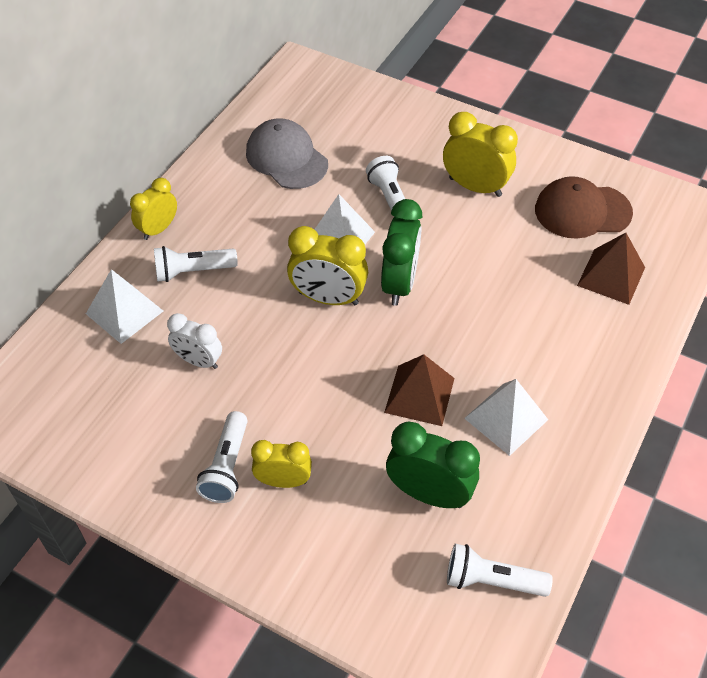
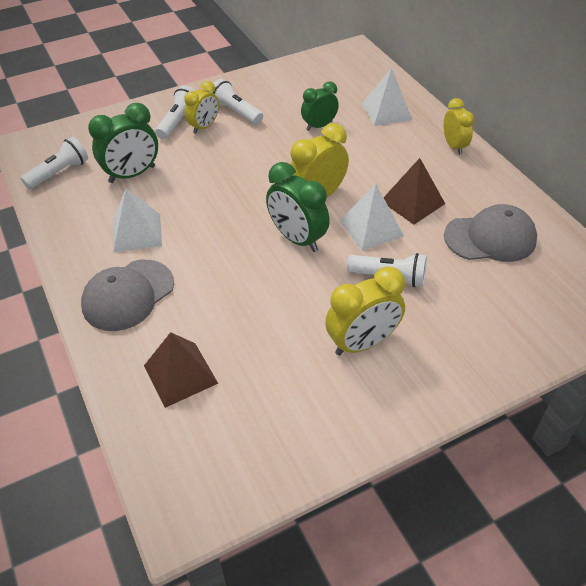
camera: 125 degrees right, 5 degrees down
(193, 271) = (398, 148): white flashlight -> white flashlight (178, 121)
(199, 361) = (319, 126): white clock -> green clock
(419, 395) = (197, 202): brown pyramid -> brown pyramid (412, 202)
(580, 367) = (128, 295): none -> grey cap
(582, 211) = (267, 406): brown cap -> none

